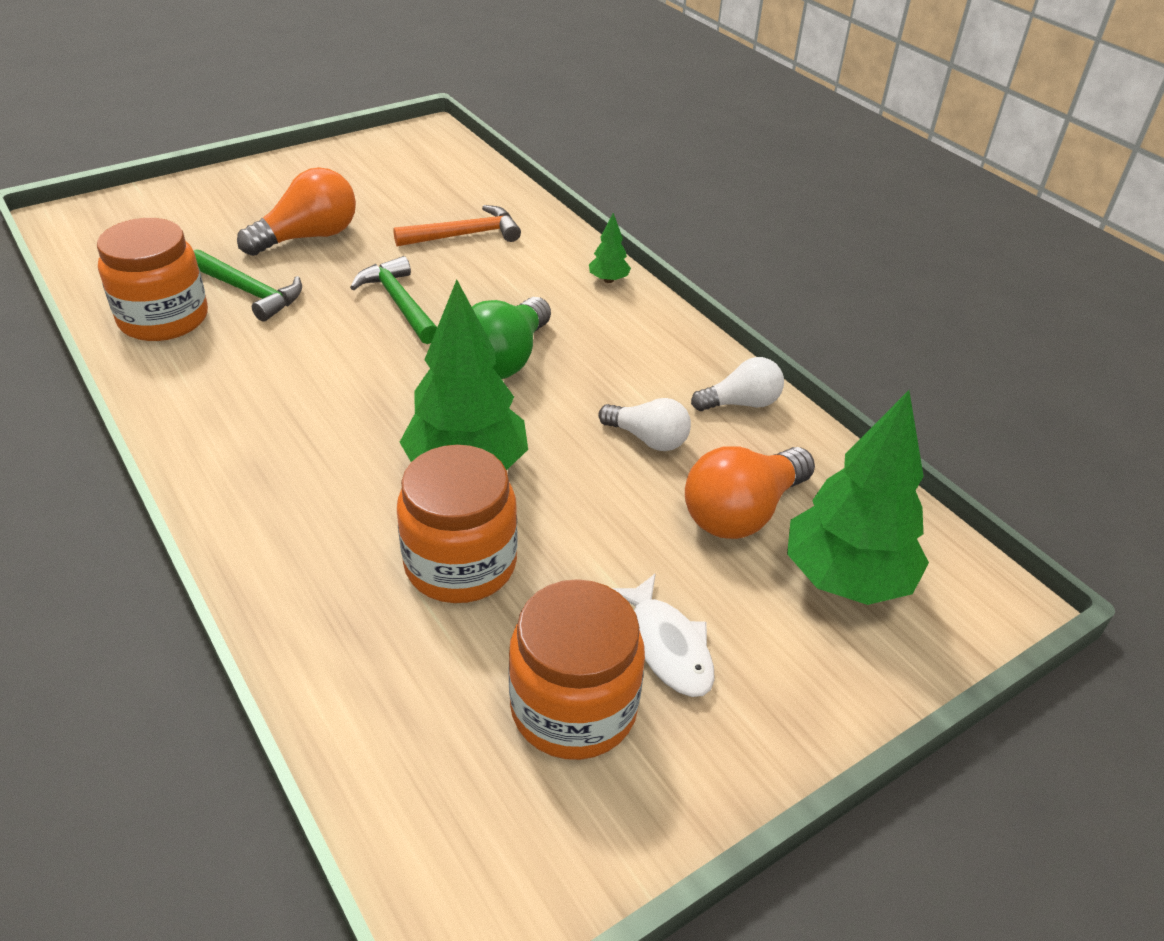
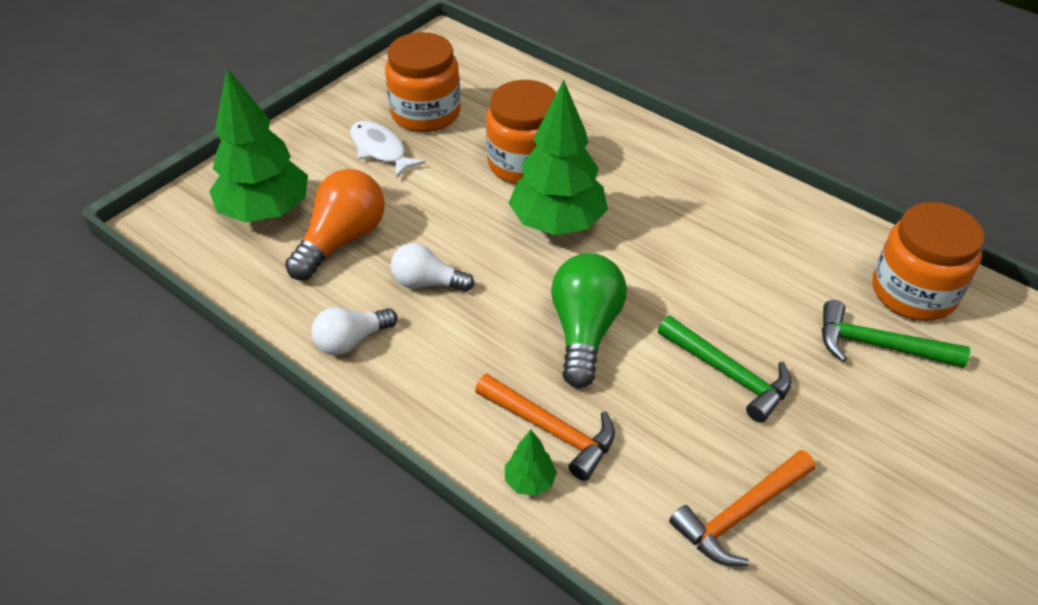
camera: 165 degrees right, 5 degrees up
(308, 237) = (908, 449): orange light bulb -> none
(575, 302) = (552, 430): none -> orange hammer

